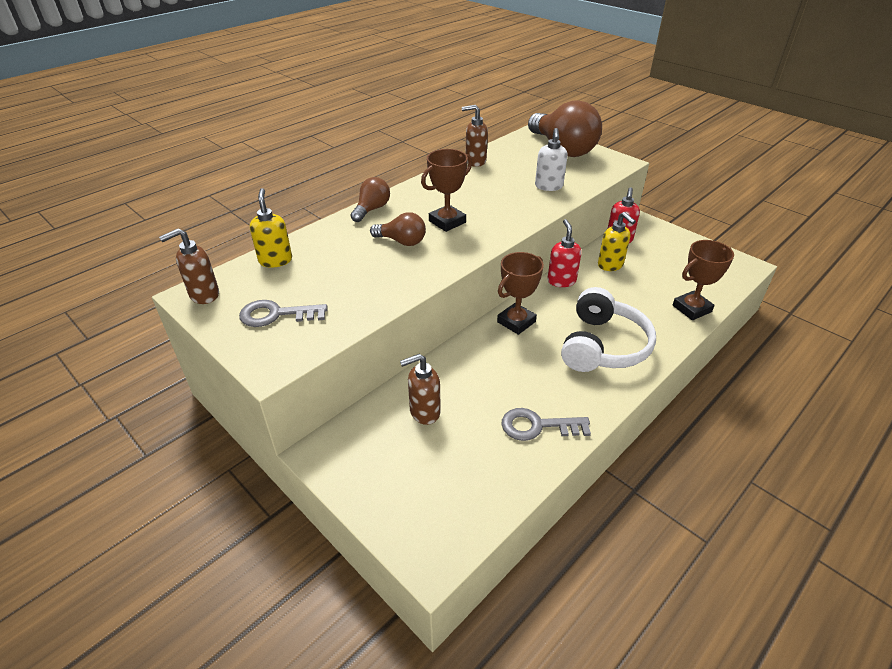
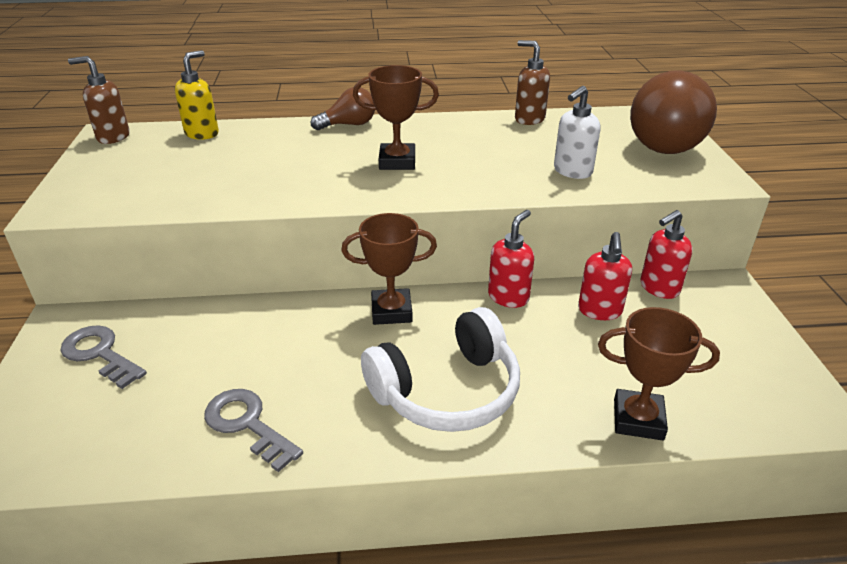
camera: 40 degrees right, 5 degrees down
(277, 315) = (127, 174): grey key -> grey key (100, 354)
(402, 241) = (324, 161): brown light bulb -> none
(424, 412) = (178, 341): brown soap dispenser -> none
(610, 265) = (599, 311): yellow soap dispenser -> red soap dispenser

